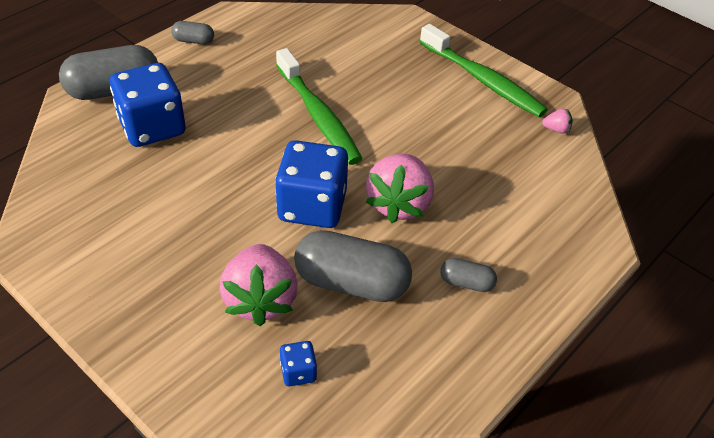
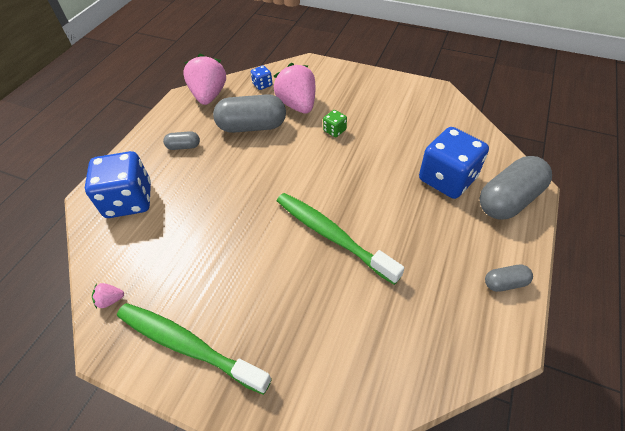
camera: 165 degrees right, 5 degrees up
(234, 233) = (334, 130): none -> green dice
(312, 206) = (296, 160): blue dice -> blue dice (129, 200)
(399, 204) = (238, 181): pink strawberry -> pink strawberry (209, 95)

